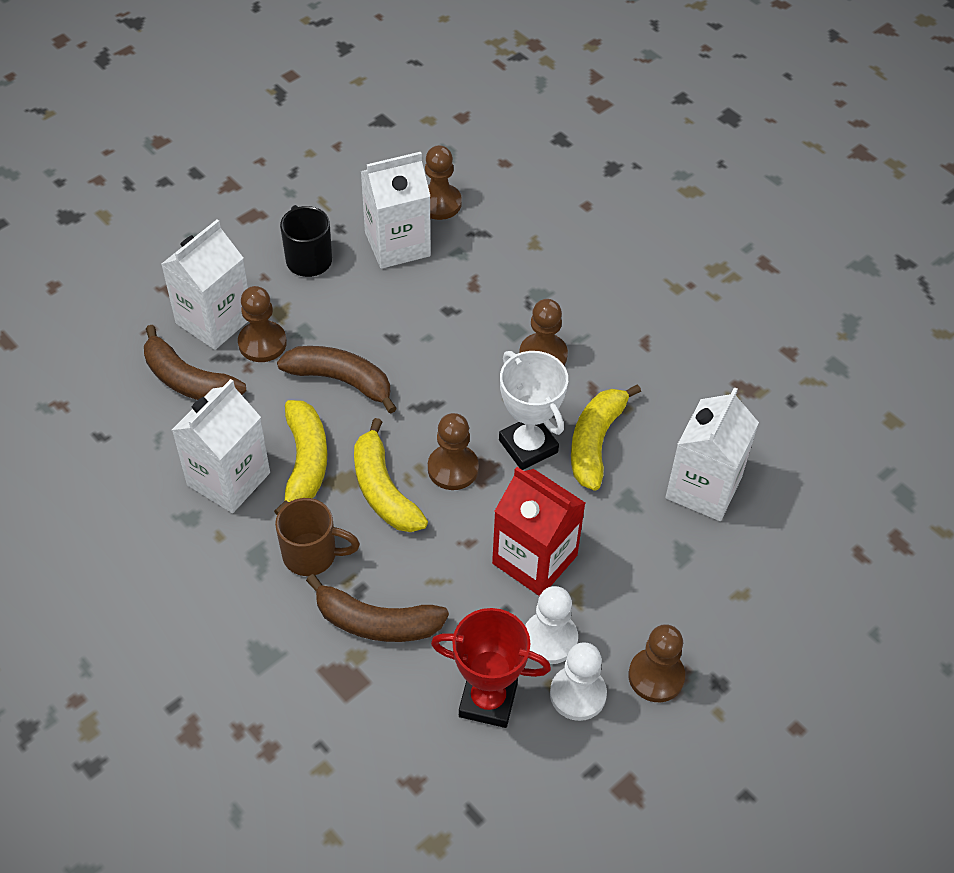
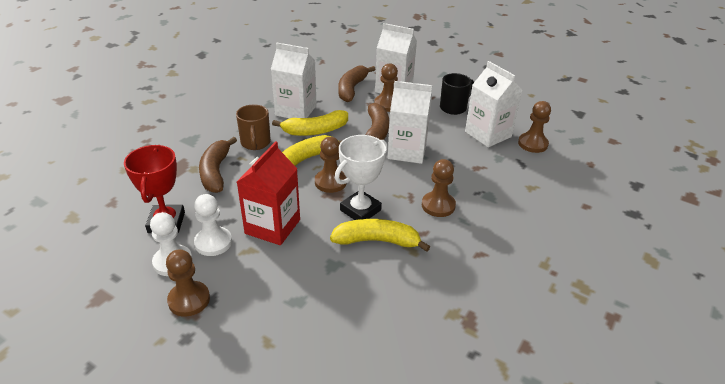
camera: 75 degrees right, 15 degrees down
(703, 488) = (359, 305): white carton -> white carton (407, 151)

